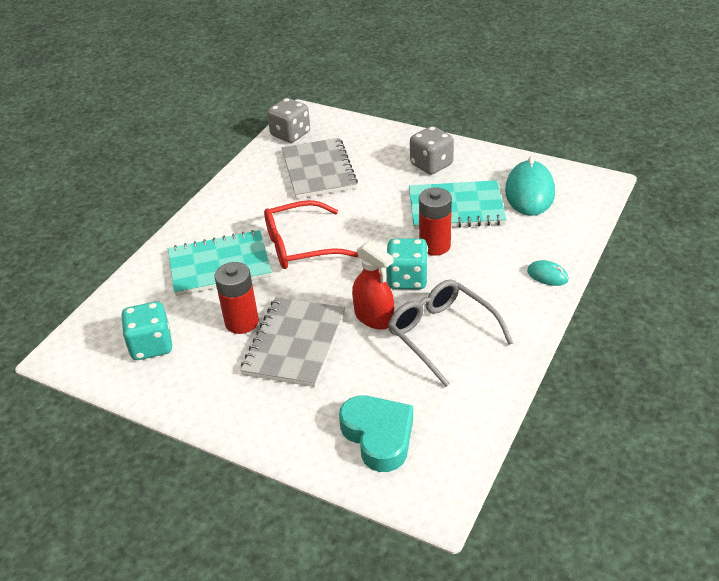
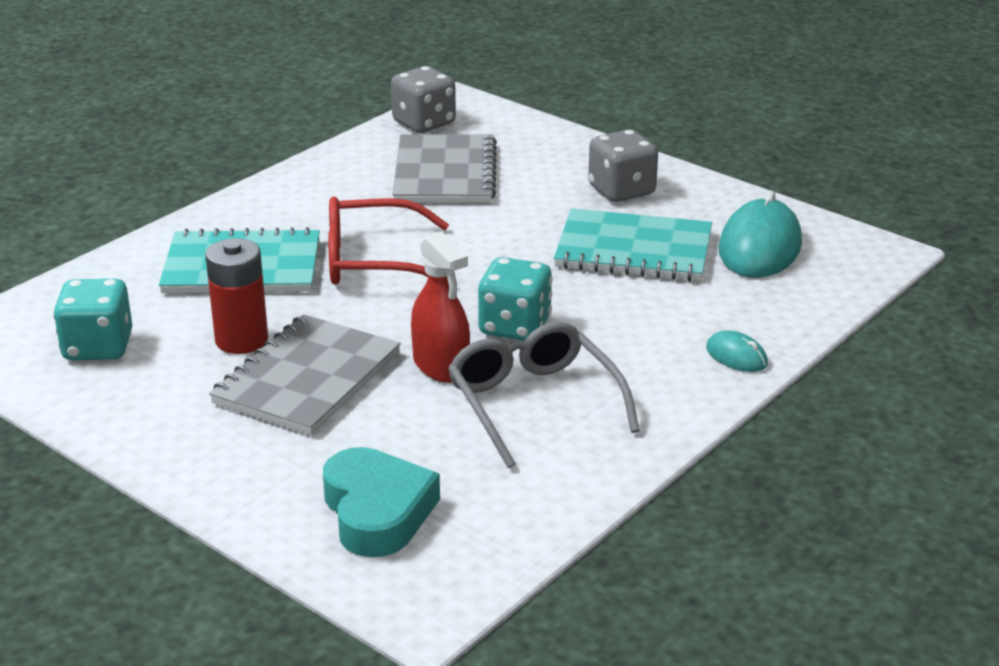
camera: 10 degrees right, 10 degrees down
(434, 246) = (577, 292): red battery -> none

